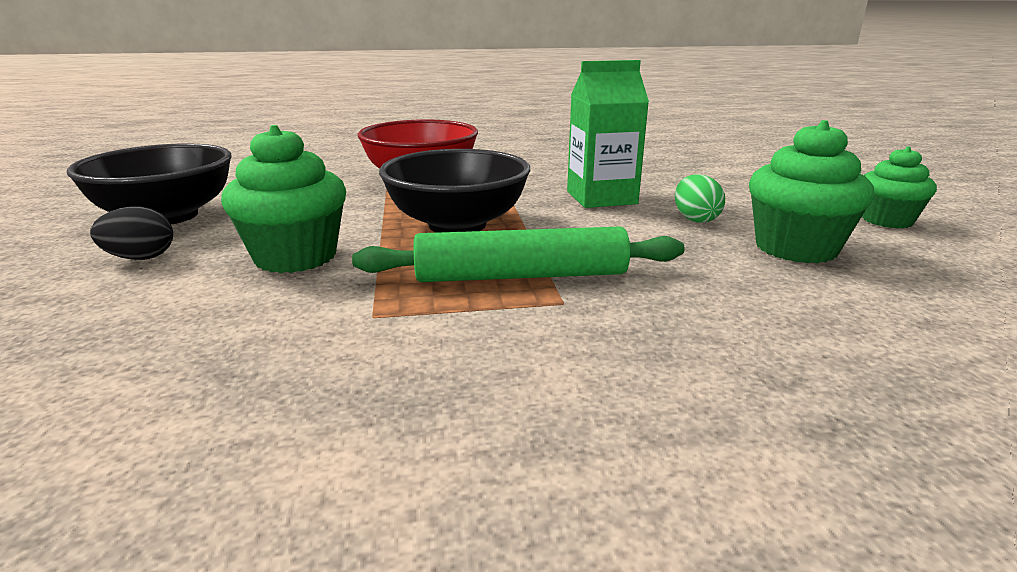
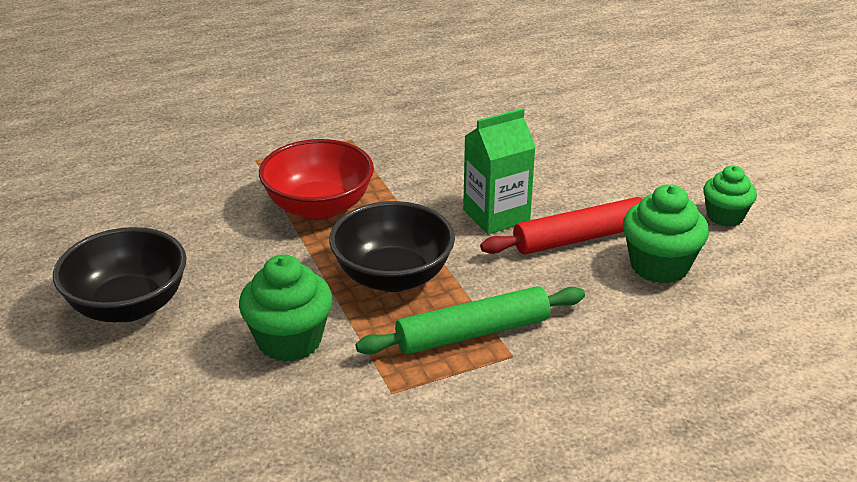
camera: 15 degrees left, 10 degrees up
(140, 258) = (164, 364): black egg -> none
(695, 219) = (581, 238): green egg -> red rolling pin

